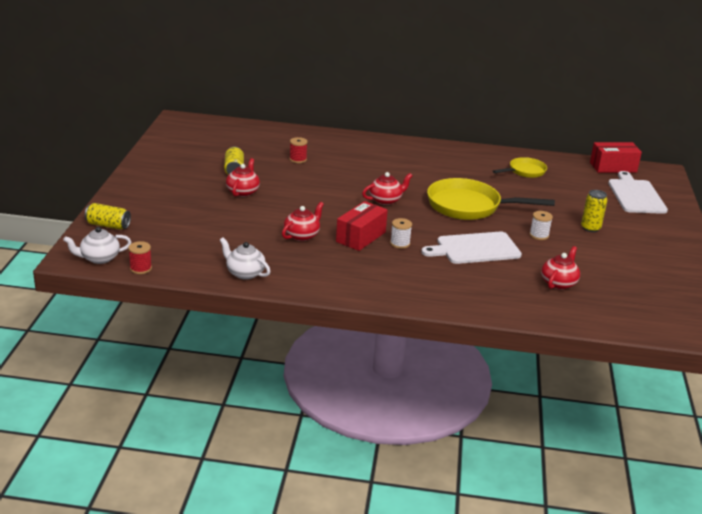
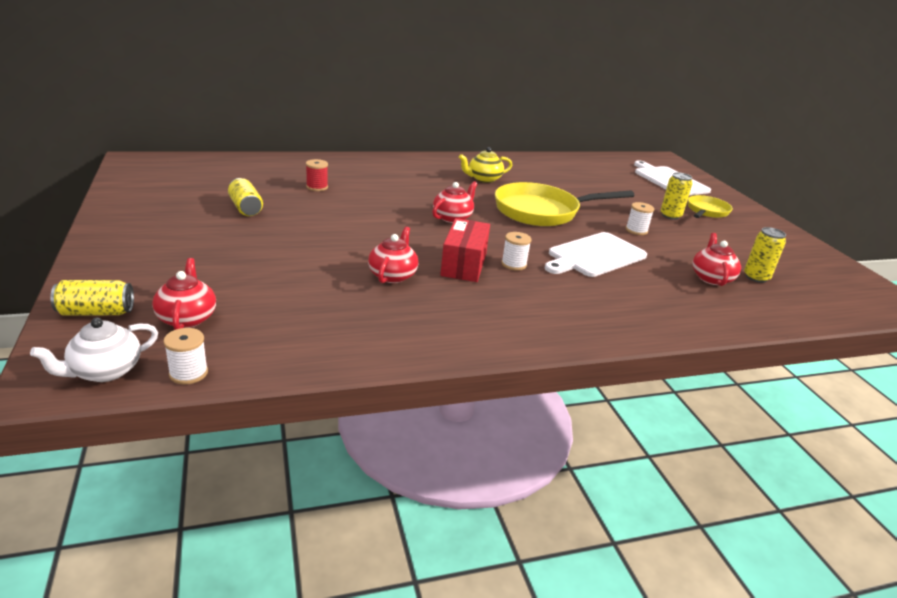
camera: 25 degrees left, 0 degrees up
(140, 268) = (188, 373): red spool -> white spool
(243, 192) = (275, 232): red teapot -> red teapot (187, 318)
(244, 273) = (357, 344): white teapot -> none
(446, 170) = (483, 179): none -> yellow teapot
(525, 171) = (556, 171): yellow pan -> yellow pan (706, 211)
(602, 290) = (756, 277): none -> yellow can
(613, 167) = (623, 159): red box -> none

